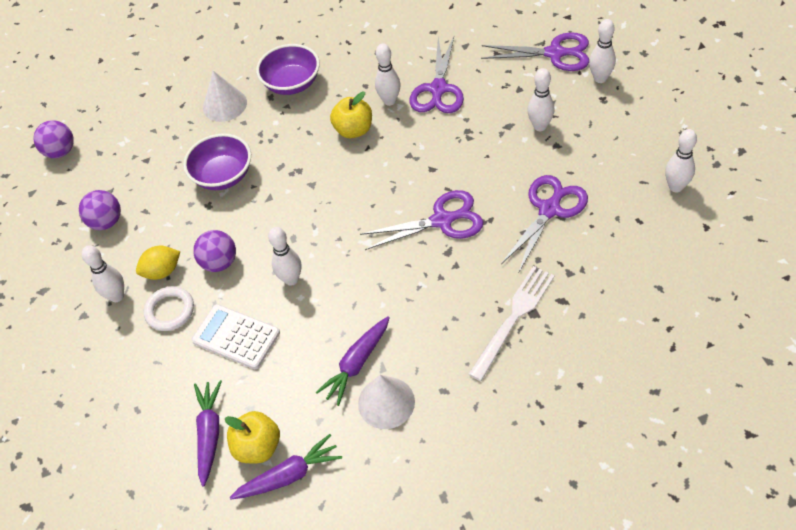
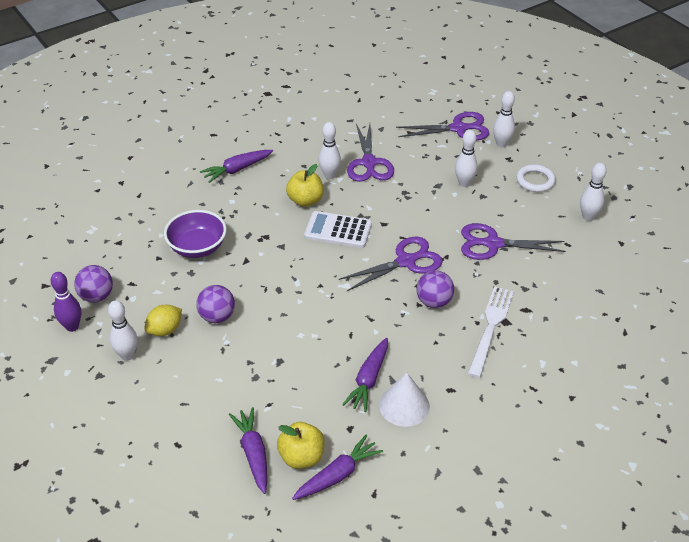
camera: 20 degrees left, 10 degrees down
(61, 151) = (31, 244): purple ball -> purple ball (434, 302)
(73, 254) = (72, 326): none -> purple bowling pin
(170, 311) = (183, 360): white ring -> white ring (535, 180)
(224, 105) = (180, 191): white cone -> none
(236, 337) = (252, 373): white calculator -> white calculator (338, 230)
(291, 279) = (288, 322): white bowling pin -> none
(292, 83) = (237, 169): purple bowl -> purple carrot
(549, 209) = (493, 244): purple scissors -> purple scissors turned 105 degrees counterclockwise

